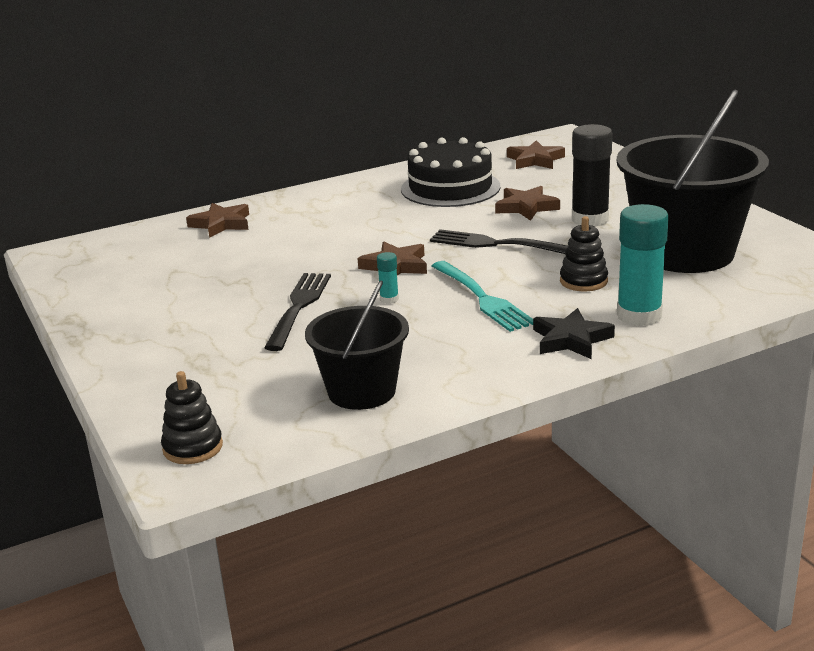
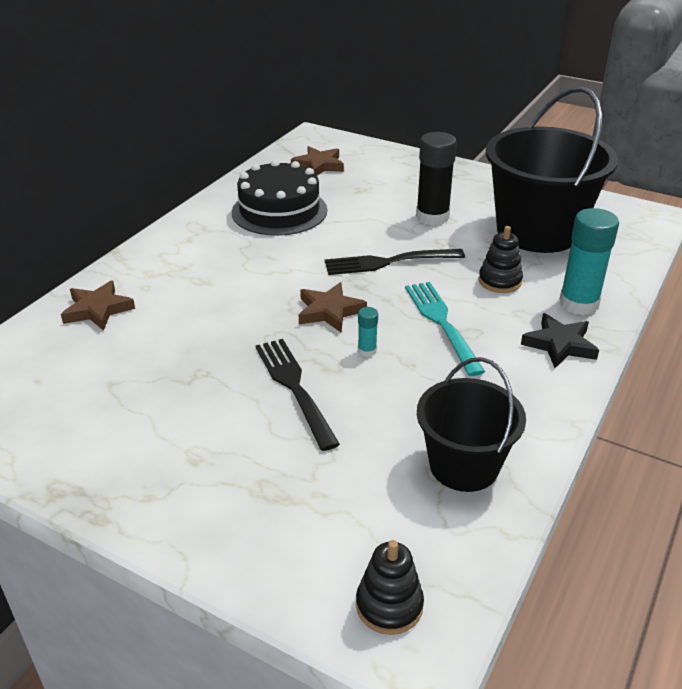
camera: 35 degrees left, 10 degrees up
(481, 298) = (442, 324): turquoise fork -> turquoise fork turned 135 degrees counterclockwise
(526, 207) = (368, 217): brown star -> none

